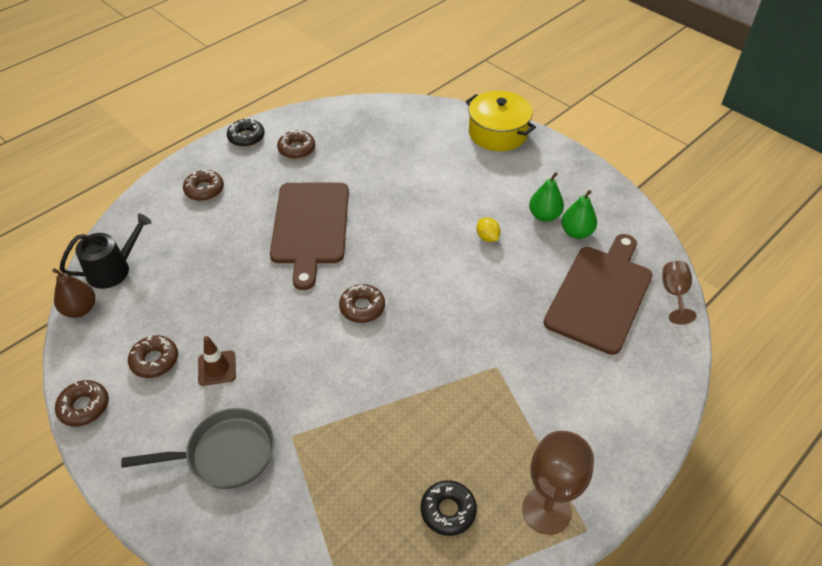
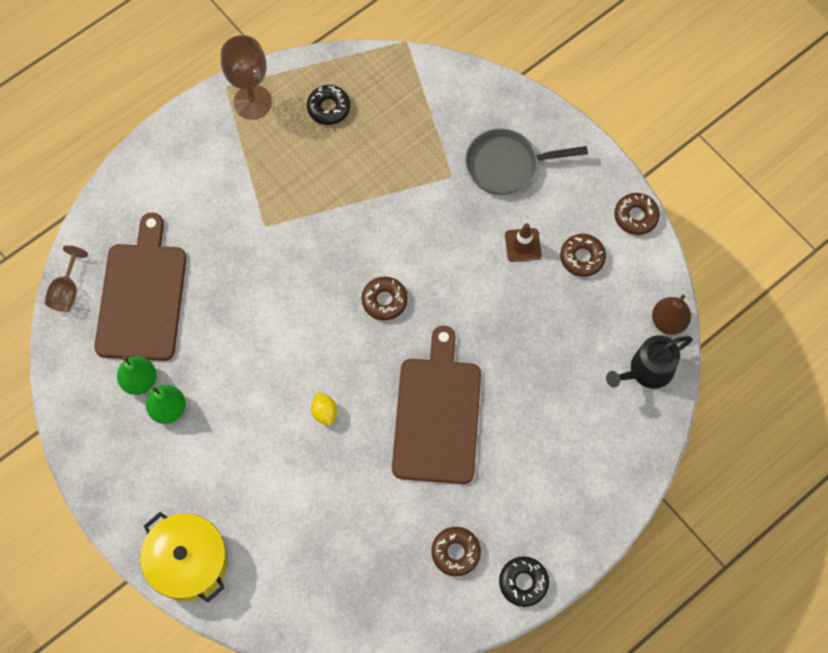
camera: 175 degrees left, 20 degrees up
(204, 190) = (566, 486): brown donut -> none
(487, 237) = (240, 382): yellow lemon -> yellow lemon (324, 412)
(600, 295) = (142, 296): brown cutting board -> brown cutting board turned 150 degrees clockwise

